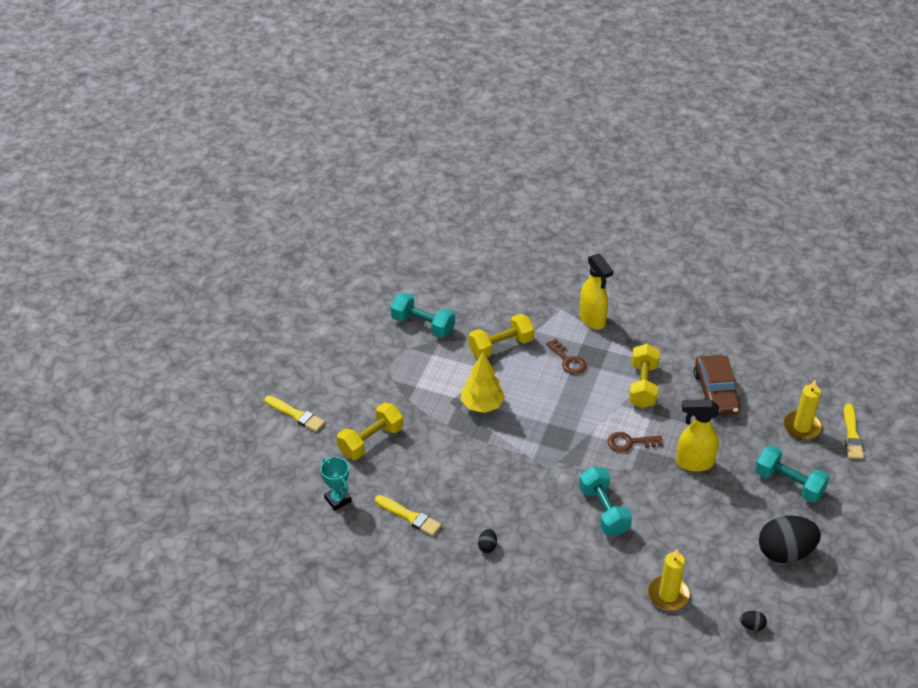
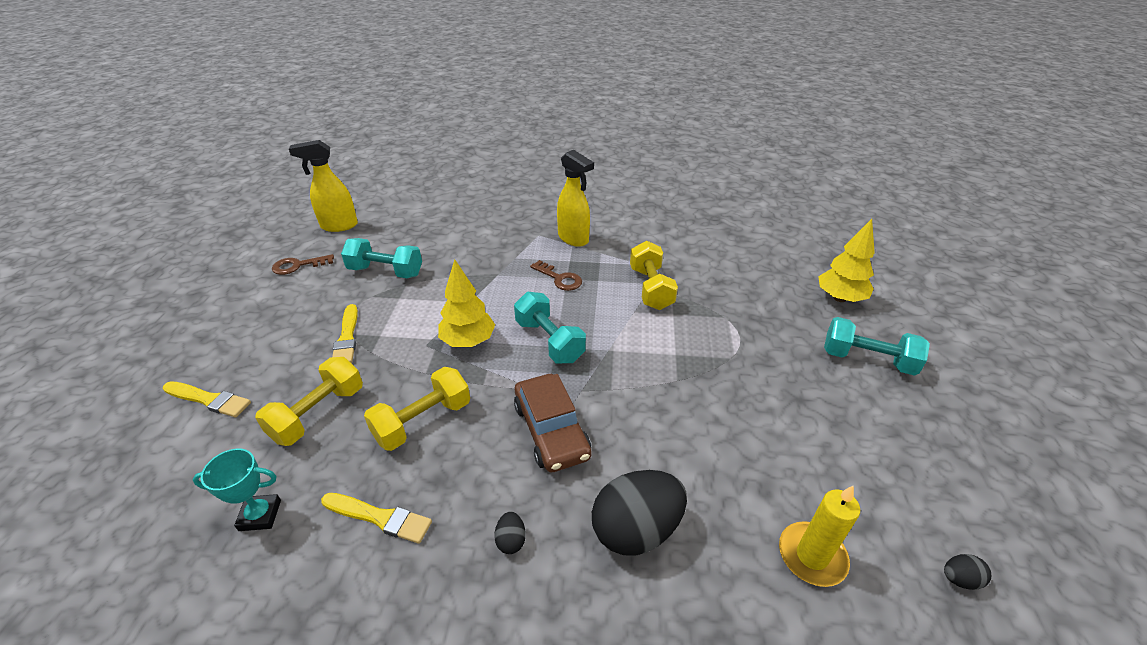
camera: 15 degrees left, 5 degrees down
(338, 499) = (260, 515): turquoise trophy -> turquoise trophy turned 45 degrees counterclockwise
(501, 346) = (480, 277): yellow dumbbell -> yellow dumbbell (423, 421)
(603, 511) = (664, 443): turquoise dumbbell -> turquoise dumbbell (549, 341)
(630, 442) = (661, 350): brown key -> brown key (298, 266)
(693, 463) = (747, 358): yellow spray bottle -> yellow spray bottle (339, 226)
(716, 392) = (731, 281): brown car -> brown car (551, 430)
(785, 552) = (922, 447): black egg -> black egg (636, 529)
(802, 427) = (839, 298): yellow candle -> yellow tree
(852, 435) = (894, 296): yellow brush -> yellow brush (347, 337)

